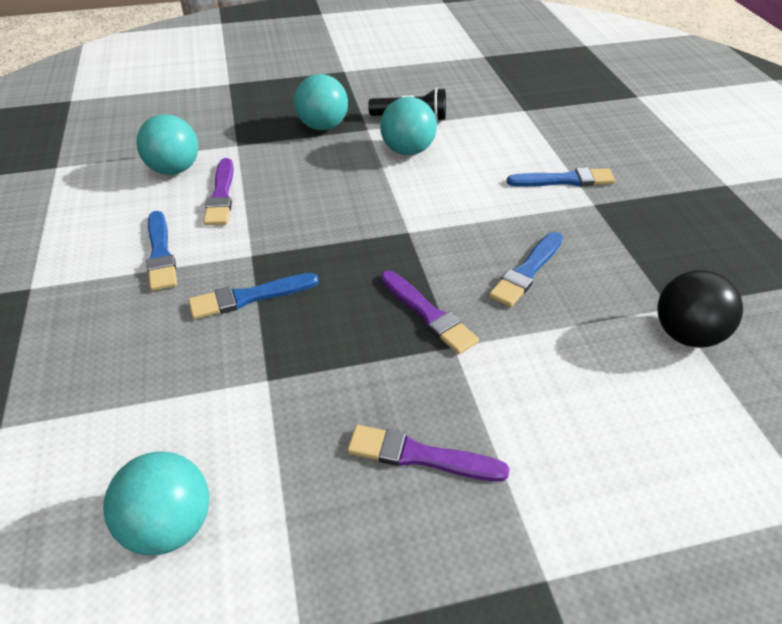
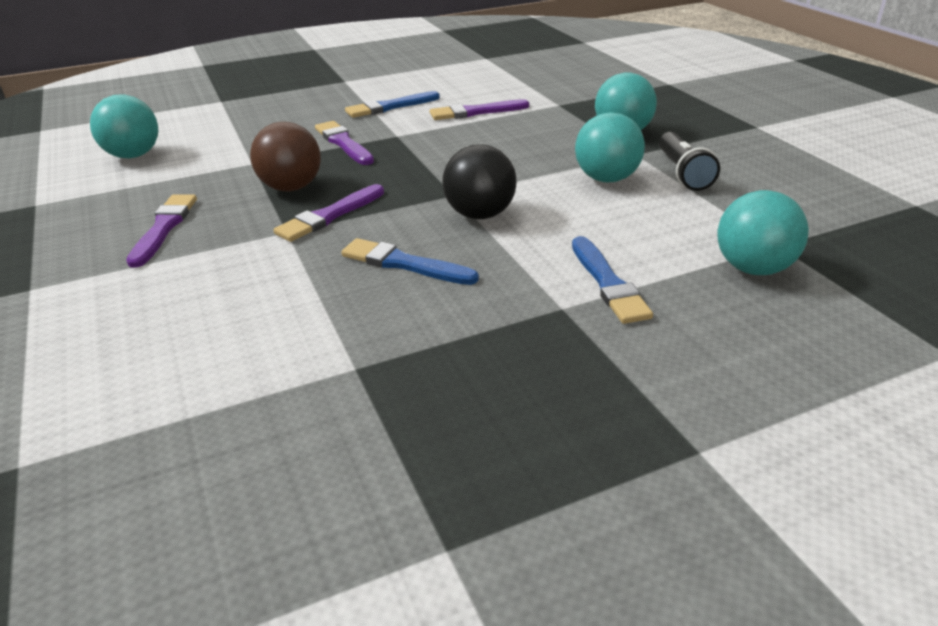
camera: 80 degrees right, 10 degrees down
(174, 169) = (504, 91): turquoise ball -> turquoise ball (753, 268)
(249, 297) = (343, 143): blue brush -> purple brush
(352, 343) = (291, 187): none -> brown ball
(686, 334) = (305, 379): black ball -> black ball (480, 215)

